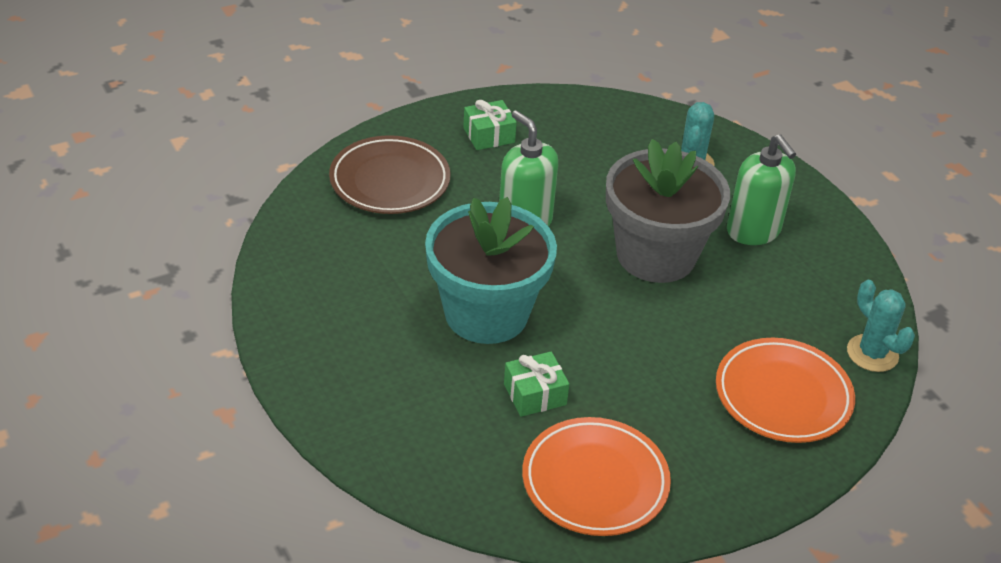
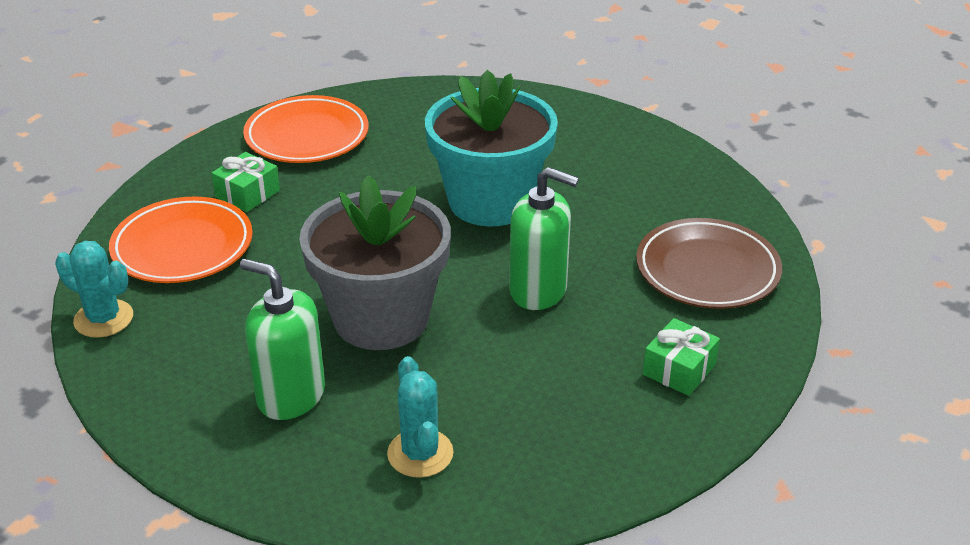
camera: 150 degrees right, 5 degrees down
(535, 394) = (397, 166): green gift -> green gift (247, 194)

